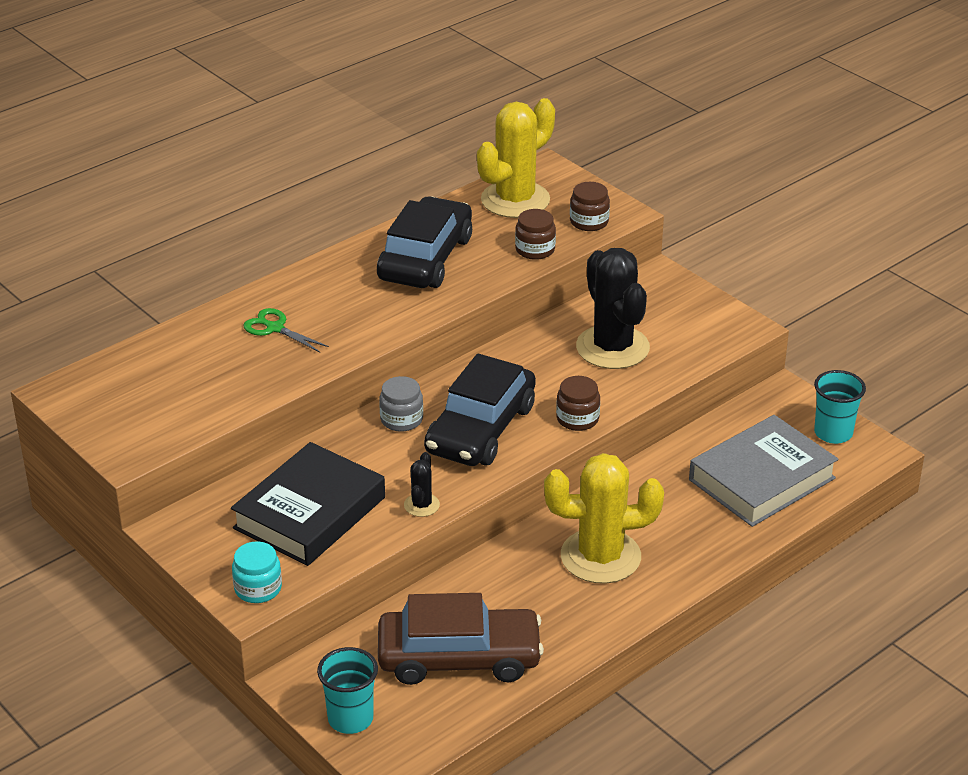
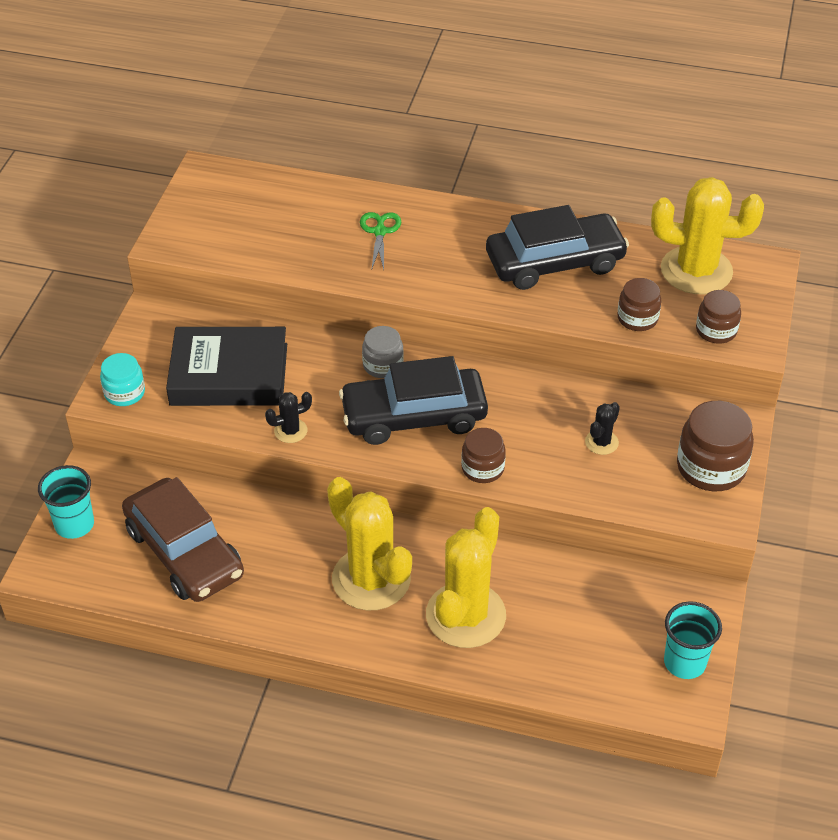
camera: 55 degrees right, 10 degrees up
(612, 347) = (601, 442): black cactus -> black cactus, size x0.44
(688, 521) = (465, 615): none -> yellow cactus
(691, 310) = (711, 467): none -> brown jar
(762, 479) = (569, 640): grey book -> none

